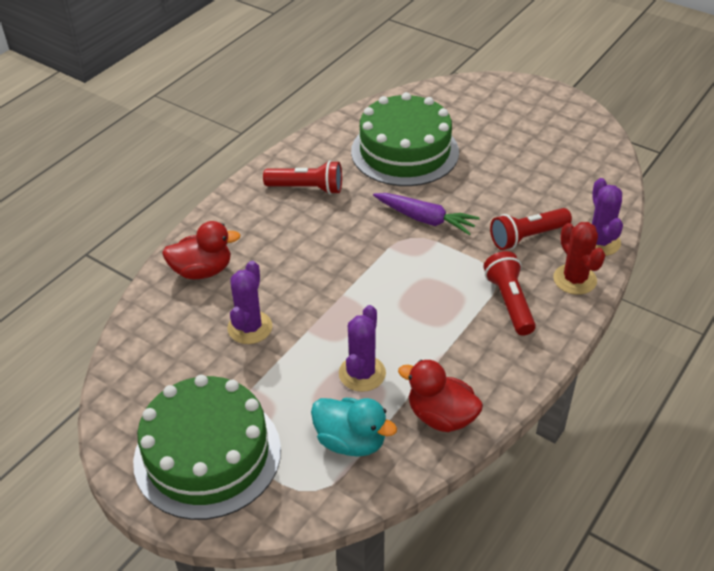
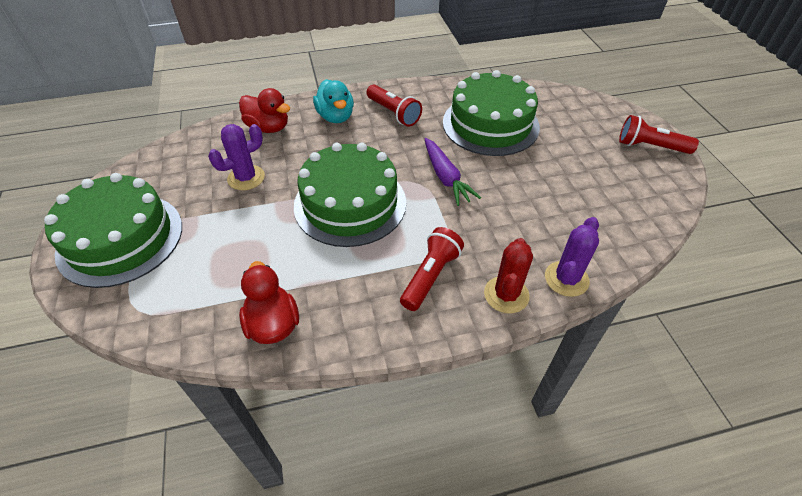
camera: 40 degrees right, 5 degrees up
(351, 441) = (198, 295): turquoise duck -> turquoise duck (336, 117)
(362, 373) = (266, 254): purple cactus -> none
(376, 289) = (350, 203): none -> green cake
(527, 237) = (507, 237): red flashlight -> red flashlight (650, 147)

